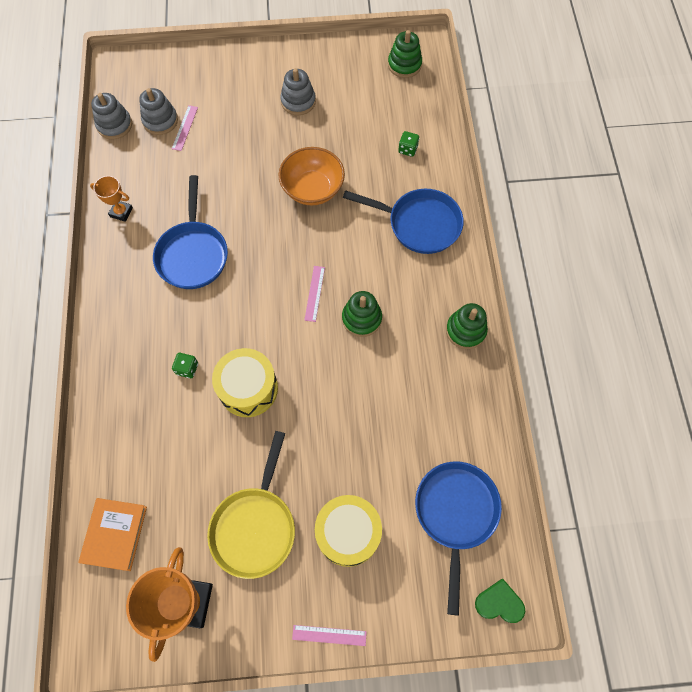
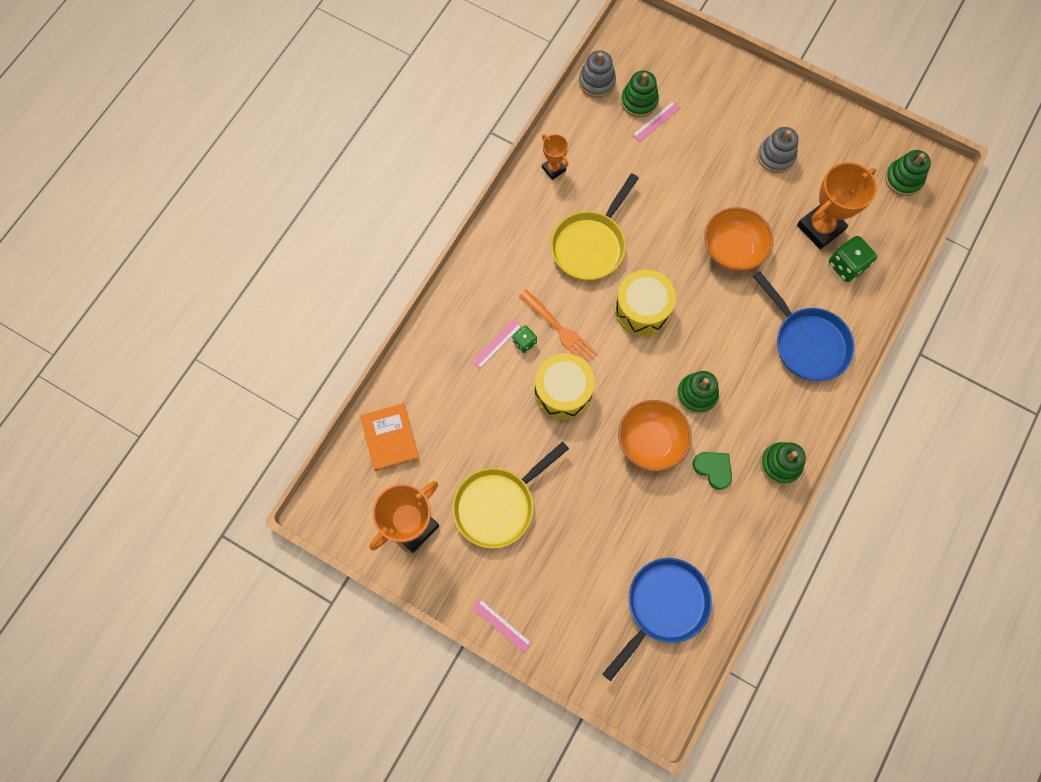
camera: 35 degrees right, 5 degrees up
(115, 534) = (390, 438): orange book -> orange book turned 60 degrees counterclockwise
(160, 121) = (639, 101): grey stacking toy -> green stacking toy
(193, 254) = (590, 245): blue pan -> yellow pan
(210, 338) = (559, 329): none -> orange fork
(314, 293) = (671, 346): pink ruler -> pink ruler (497, 343)
(348, 533) = (567, 560): yellow drum -> yellow drum (642, 309)
(350, 381) = (651, 441): none -> orange bowl
(368, 133) = (820, 228): none -> orange trophy
(407, 149) = (846, 265): green dice -> green dice, size x1.68
(499, 603) = (649, 697): green heart -> green heart (713, 469)

